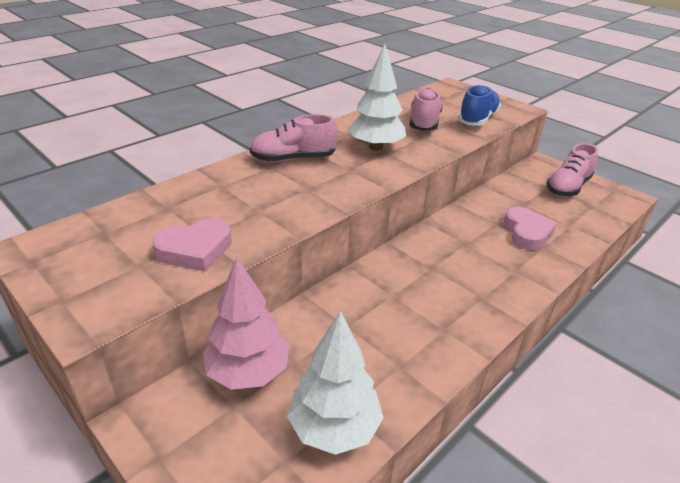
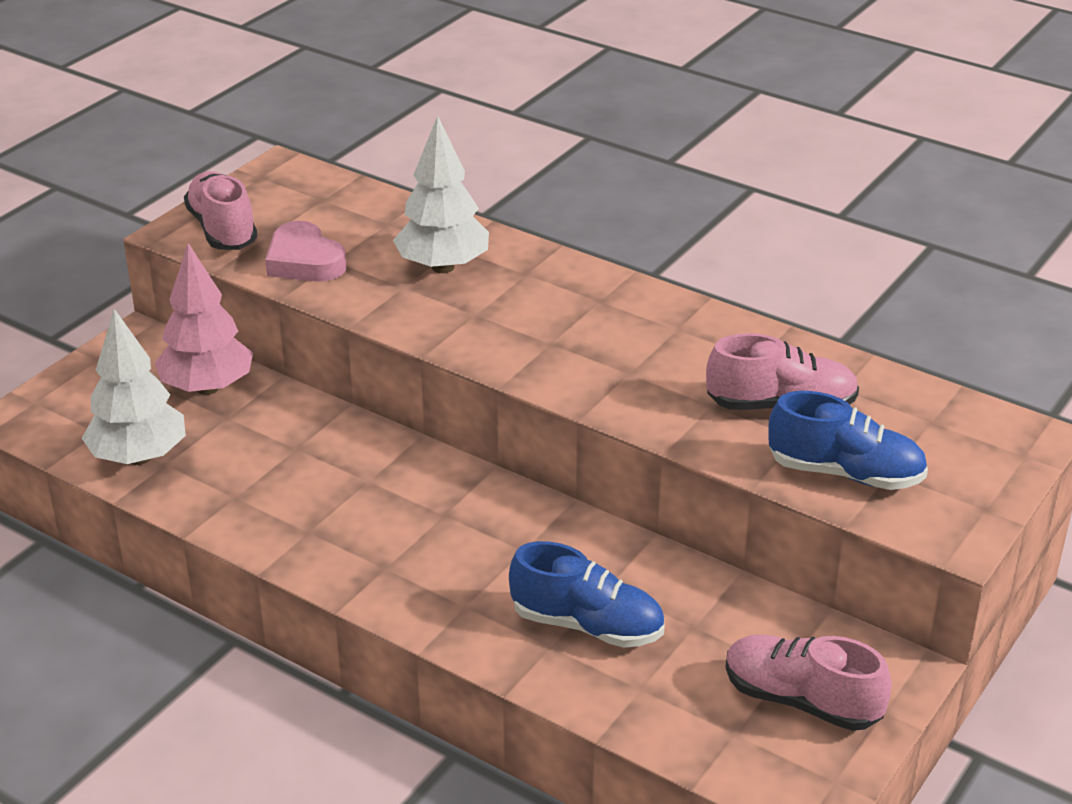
camera: 80 degrees right, 0 degrees up
(293, 159) = (558, 289): pink shoe -> pink shoe (223, 230)
(375, 147) = (641, 360): white tree -> white tree (443, 267)
(526, 232) = (587, 625): pink heart -> blue shoe

